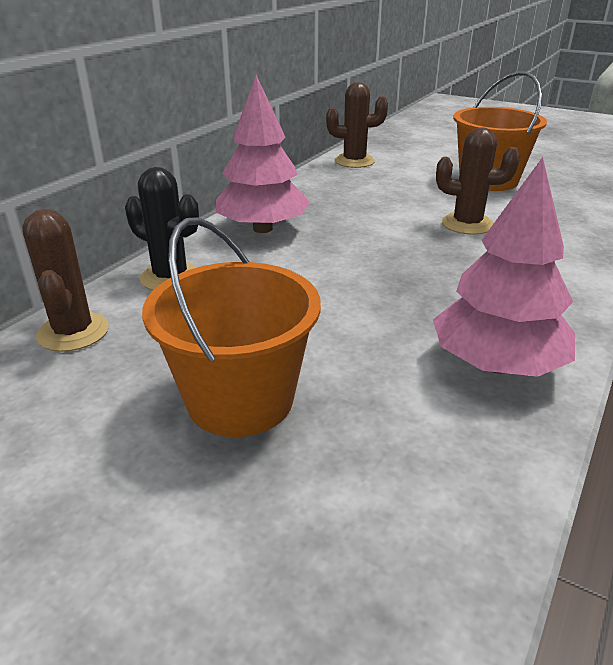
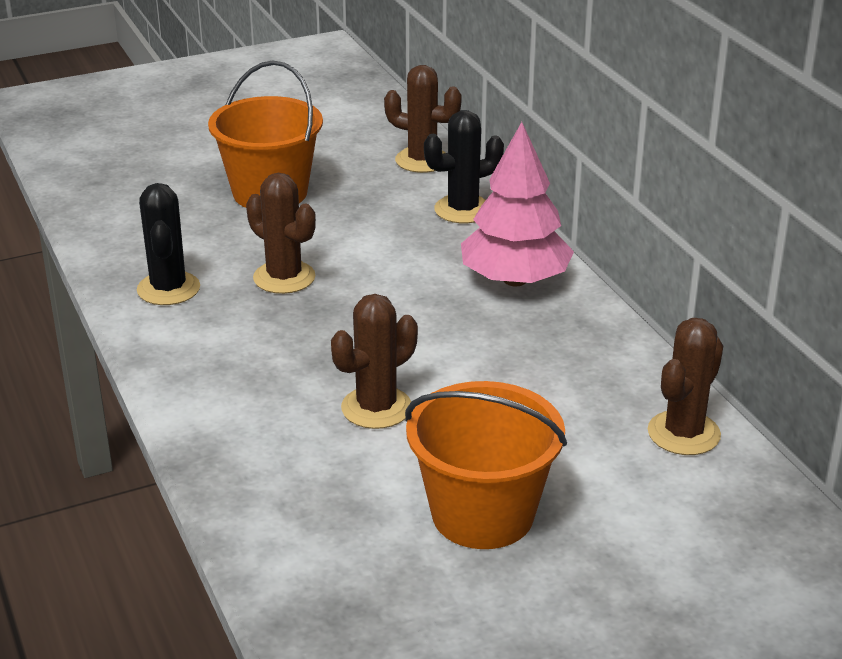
camera: 125 degrees right, 0 degrees up
(387, 313) = (284, 277): none -> brown cactus
(496, 365) = (168, 289): pink tree -> black cactus

